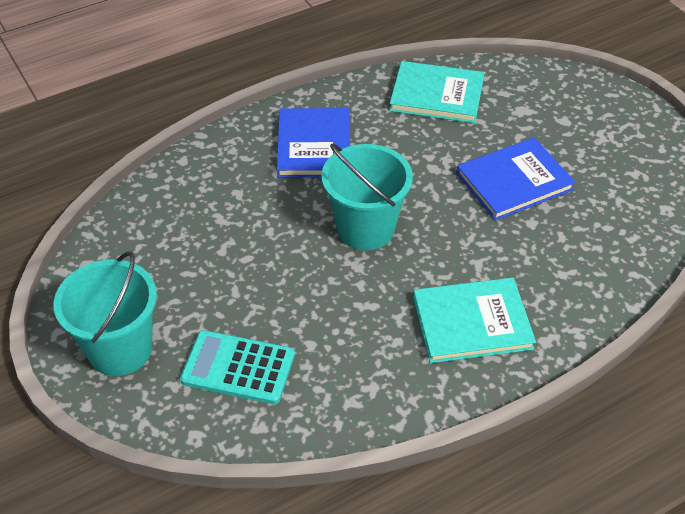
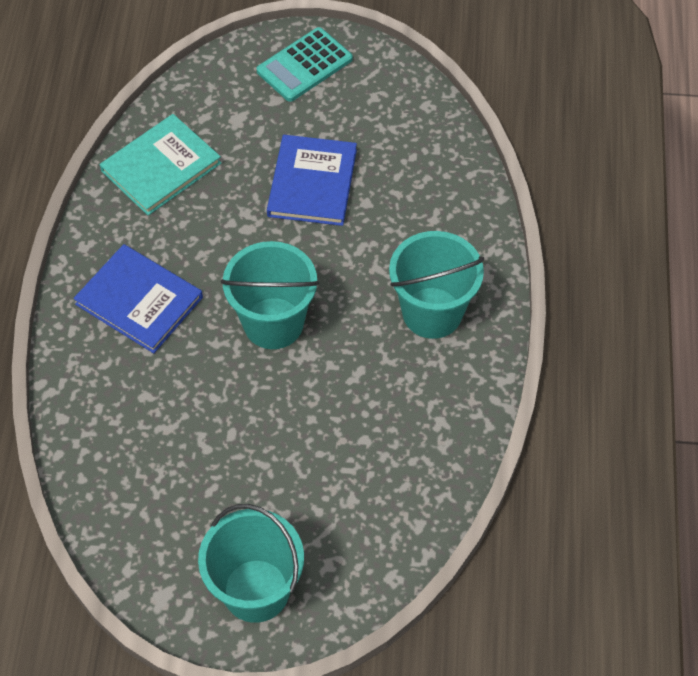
camera: 55 degrees left, 10 degrees up
(238, 367) = (347, 507): turquoise calculator -> turquoise calculator (304, 65)
(472, 323) = (432, 313): turquoise book -> turquoise bucket

